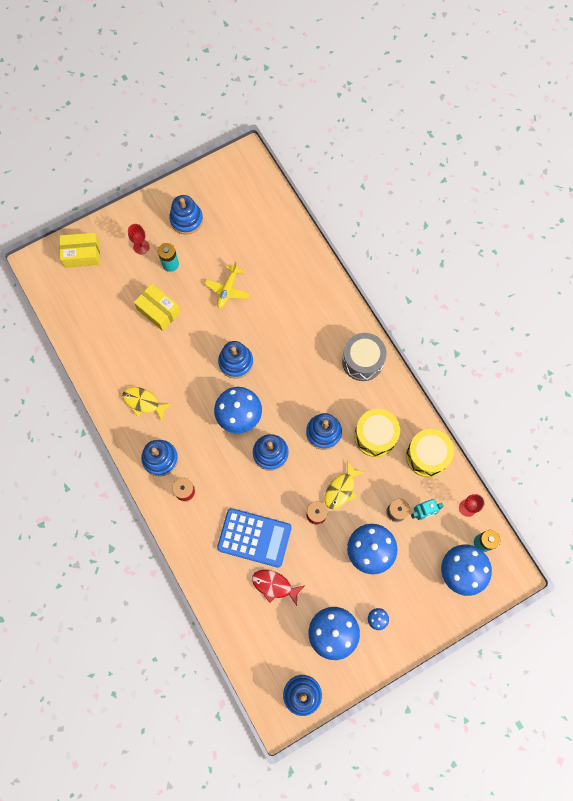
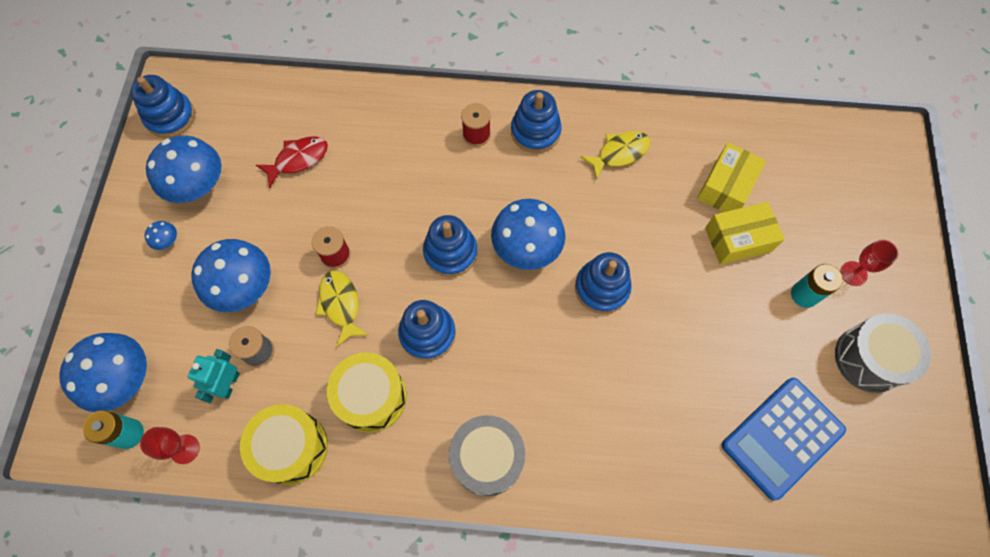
camera: 125 degrees right, 5 degrees down
(82, 254) = (880, 196): yellow box -> yellow box (726, 187)
(186, 220) = (869, 359): blue stacking toy -> grey drum
(227, 290) = (718, 344): yellow plane -> none
(254, 537) = (366, 172): blue calculator -> blue calculator (782, 437)

